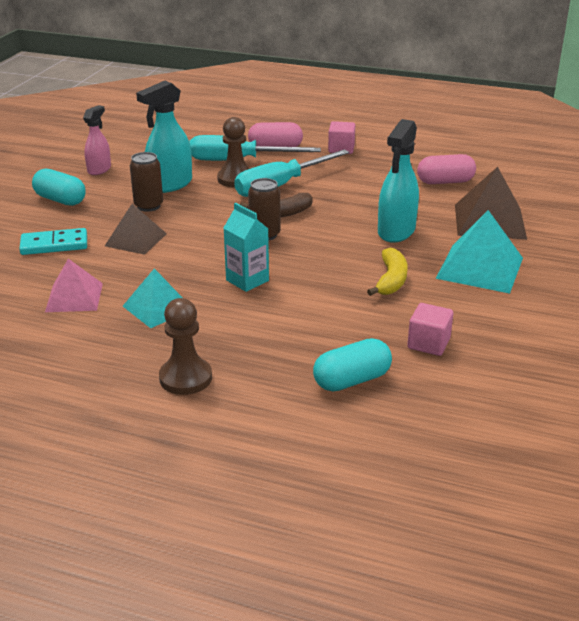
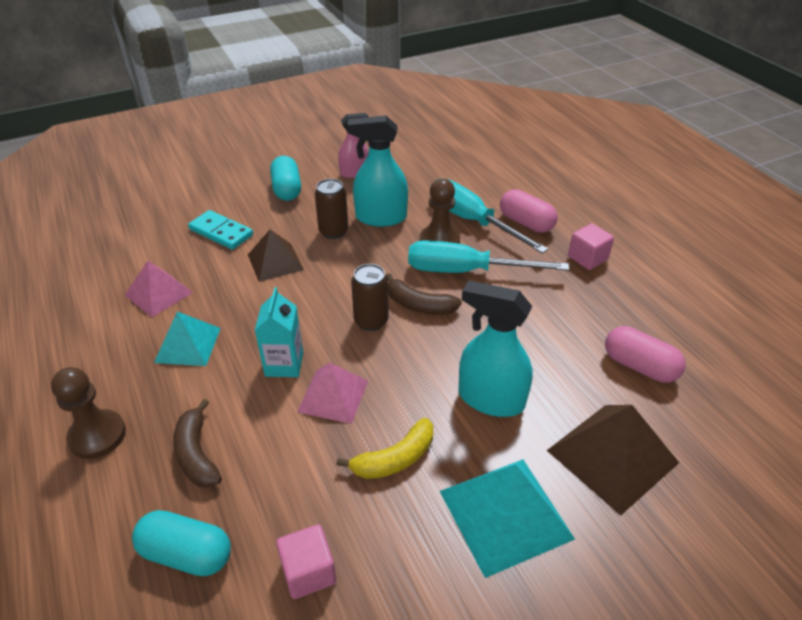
camera: 45 degrees right, 10 degrees up
(273, 345) = (196, 454): none -> brown banana
(307, 276) = (333, 396): none -> pink pyramid
(396, 231) = (490, 399): turquoise spray bottle -> turquoise spray bottle turned 45 degrees clockwise

